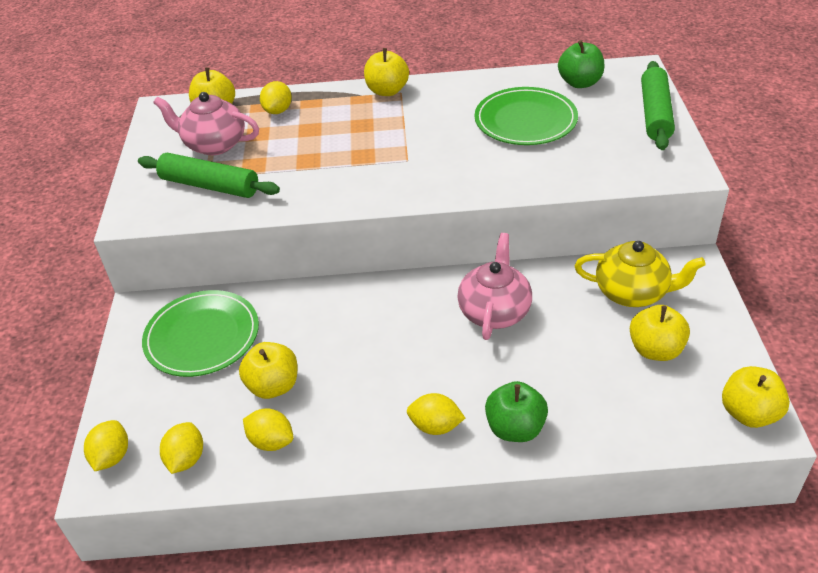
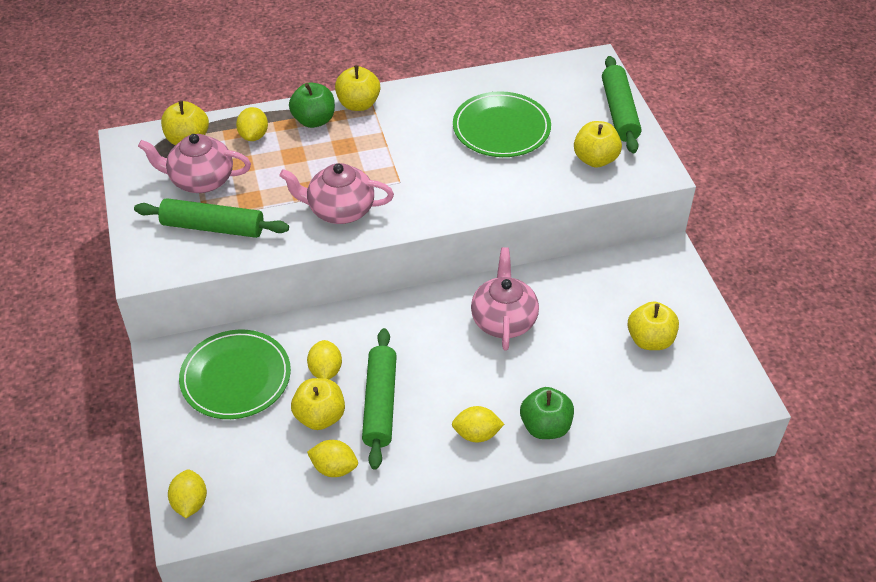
camera: 15 degrees left, 5 degrees up
(186, 459) = (261, 495): yellow lemon -> yellow lemon (325, 370)
(338, 181) = (339, 210): none -> pink teapot
(340, 381) = (380, 404): none -> green rolling pin
(580, 83) = (543, 82): green apple -> green apple (314, 120)
(632, 292) = (621, 288): yellow teapot -> none
(749, 413) = (734, 387): yellow apple -> yellow apple (595, 159)

